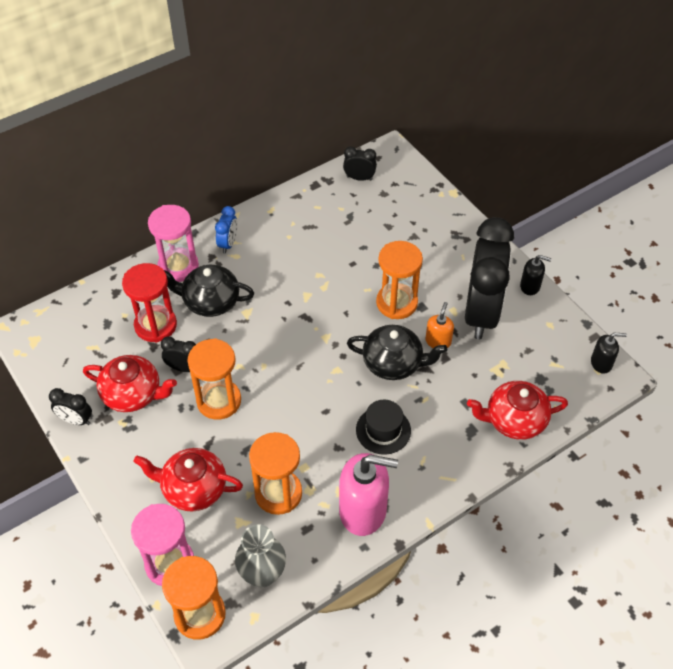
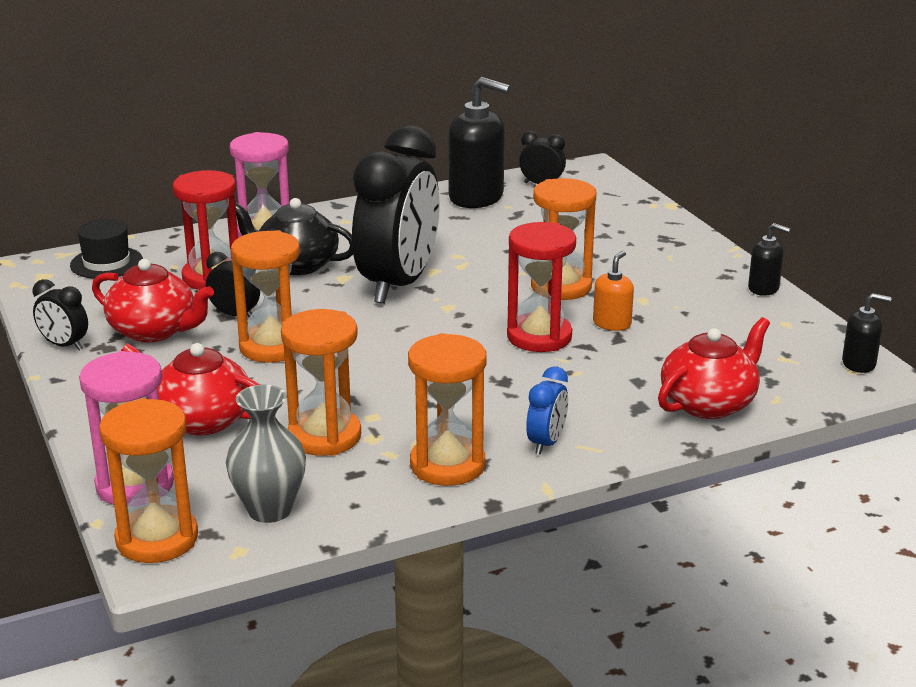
camera: 10 degrees right, 25 degrees down
(228, 244) = (341, 221): blue clock -> blue clock (546, 443)
(317, 200) = (476, 197): none -> black soap dispenser
(363, 511) = (447, 465): pink soap dispenser -> orange hourglass
(383, 430) = (504, 394): black hat -> black hat (106, 263)
(393, 363) = (539, 337): black teapot -> red hourglass
(481, 313) = (684, 305): black clock -> black clock (398, 284)
(514, 420) = (709, 403): red teapot -> red teapot turned 135 degrees clockwise

